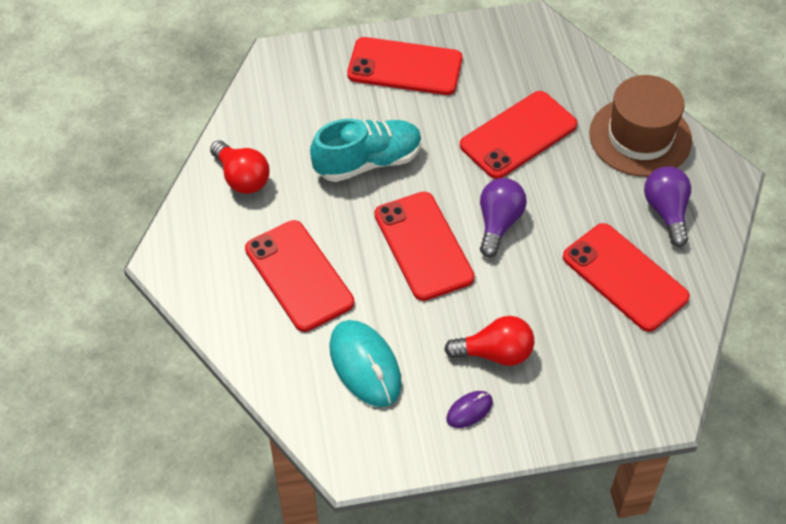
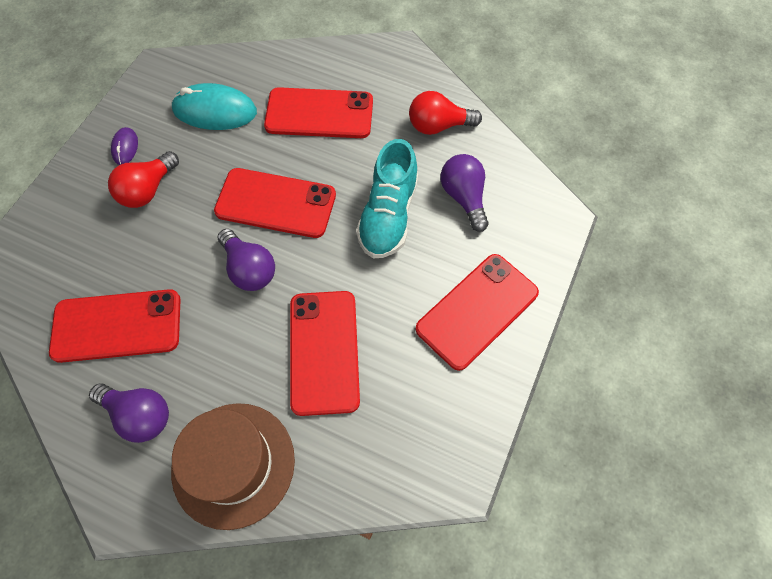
camera: 125 degrees right, 10 degrees up
(307, 122) = (464, 197): none -> purple light bulb

